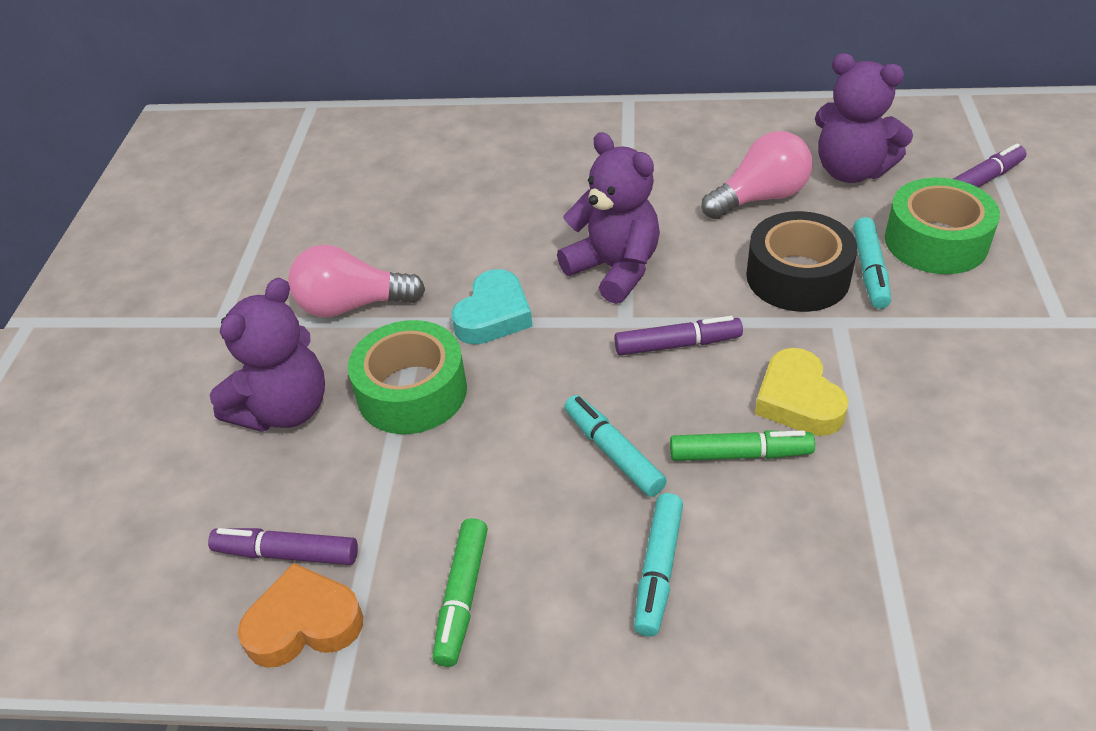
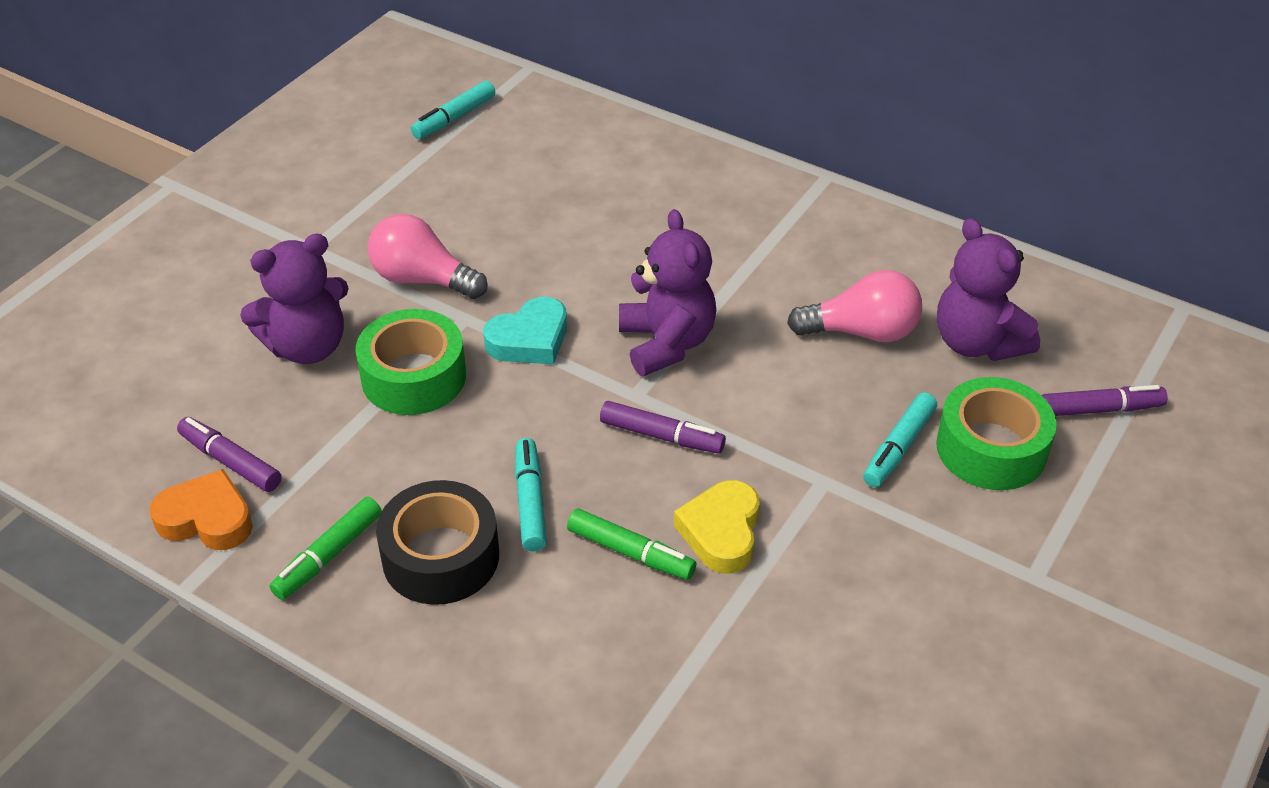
camera: 25 degrees right, 0 degrees up
(658, 570) = (487, 609): turquoise marker -> turquoise marker (454, 118)
(797, 277) = (825, 423): black tape -> black tape (440, 556)

